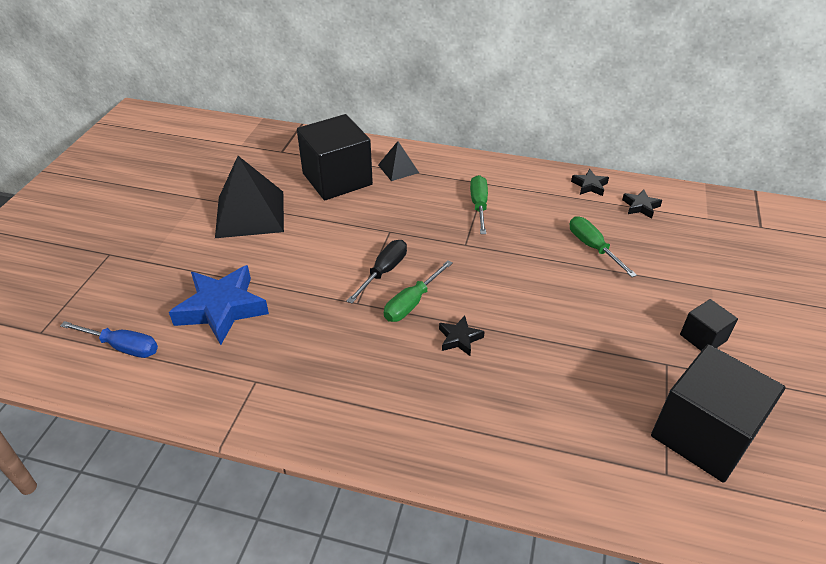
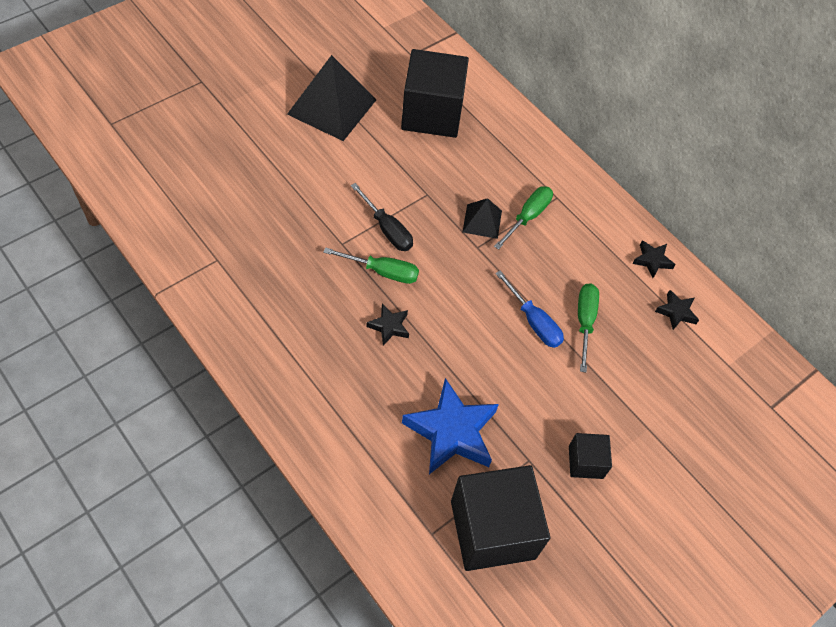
camera: 30 degrees right, 15 degrees up
(123, 347) = (153, 171): blue screwdriver -> blue screwdriver (534, 322)
(222, 309) = (241, 183): blue star -> blue star (451, 432)
(384, 271) = (387, 229): black screwdriver -> black screwdriver turned 75 degrees clockwise
(398, 168) = (494, 134): black pyramid -> black pyramid (482, 221)
(412, 303) = (382, 272): green screwdriver -> green screwdriver turned 150 degrees counterclockwise

